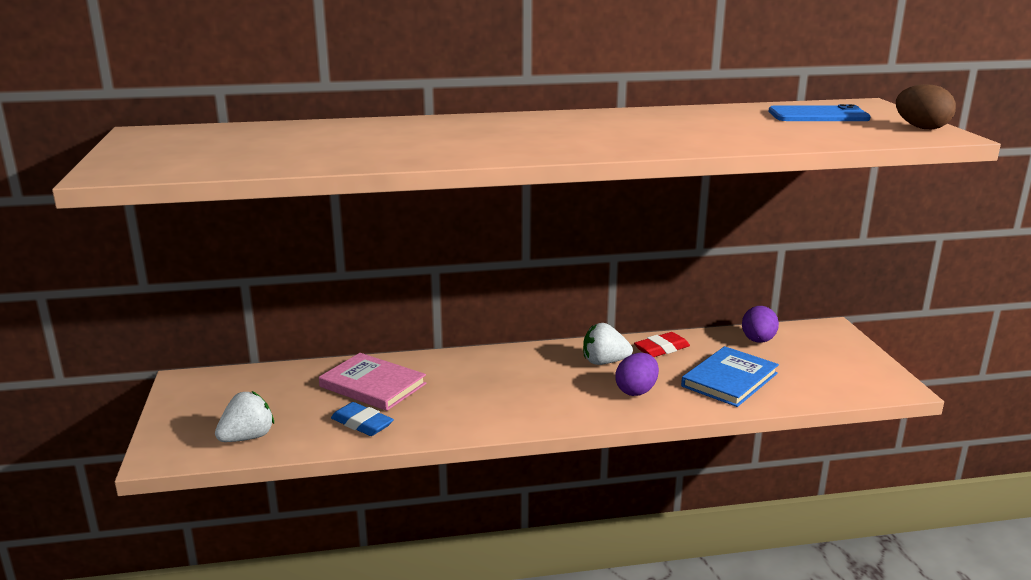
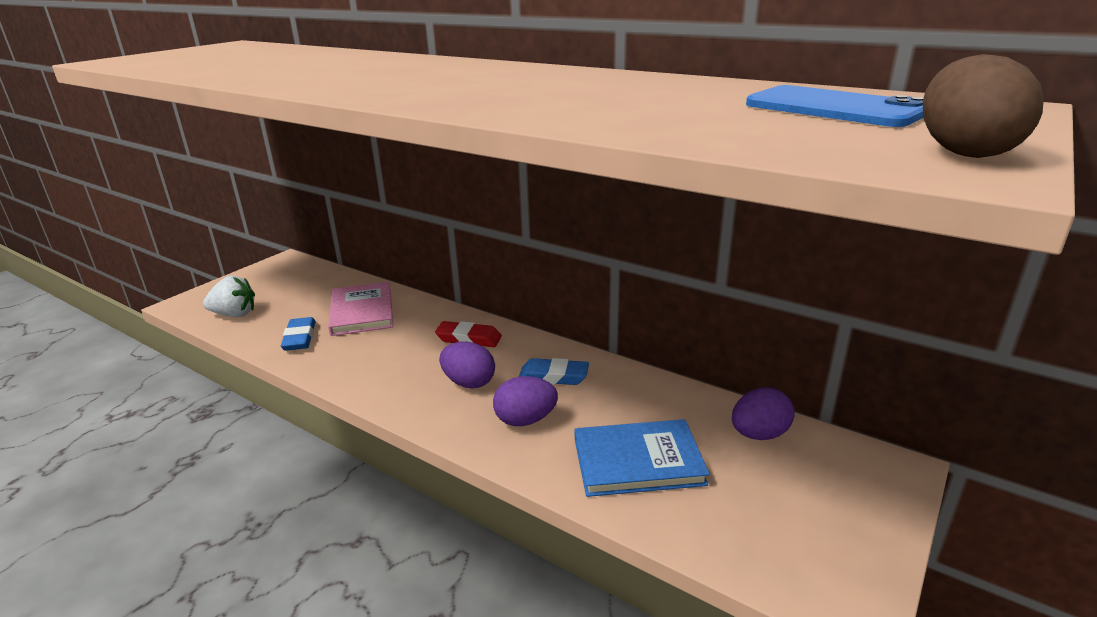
camera: 45 degrees right, 5 degrees up
(560, 389) = (469, 383): none -> purple egg
(604, 362) = (553, 376): white strawberry -> blue eraser
(661, 349) = (632, 390): red eraser -> red eraser (469, 339)

